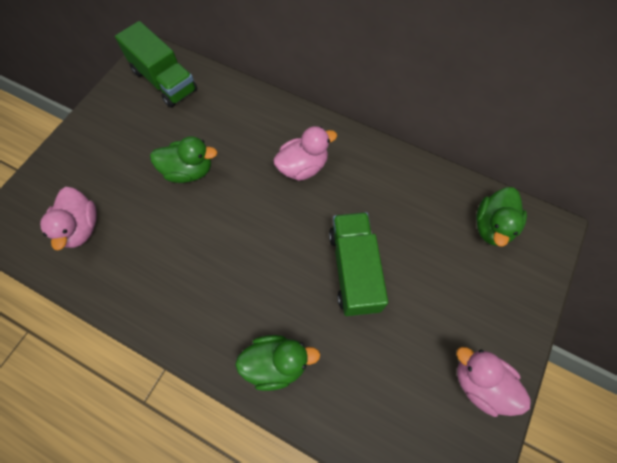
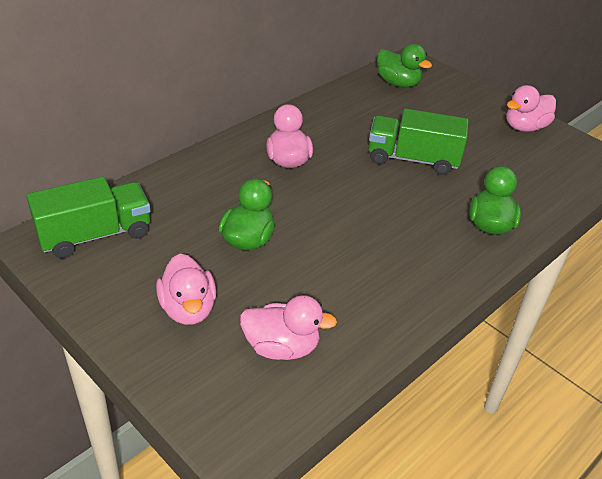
camera: 75 degrees left, 25 degrees down
(106, 159) = (188, 309): none -> pink duck

